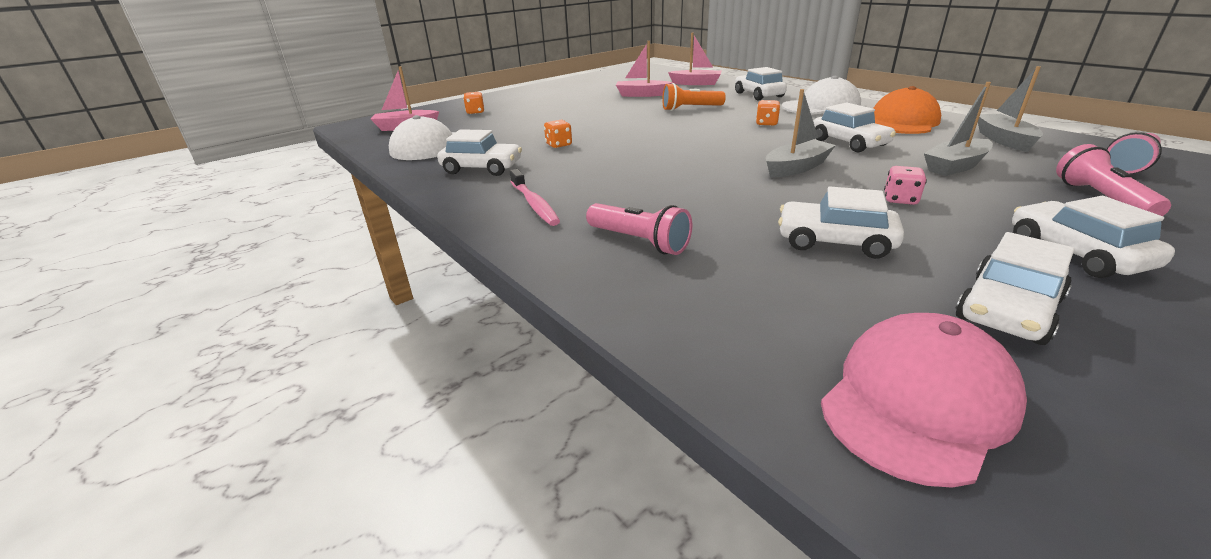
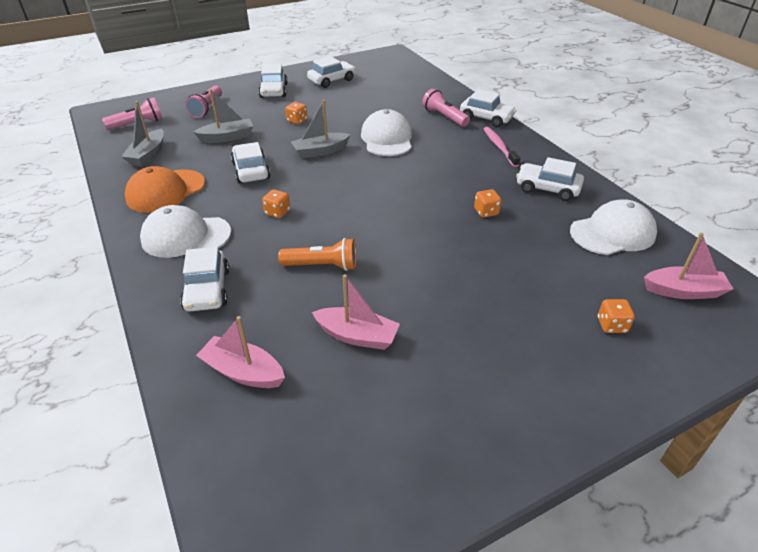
camera: 170 degrees left, 10 degrees up
(718, 193) = (387, 138): none -> white cap
(834, 241) = (357, 106): white car -> white car (486, 118)
(900, 200) = (297, 121): pink dice -> orange dice
(917, 401) = (388, 69): pink cap -> none

